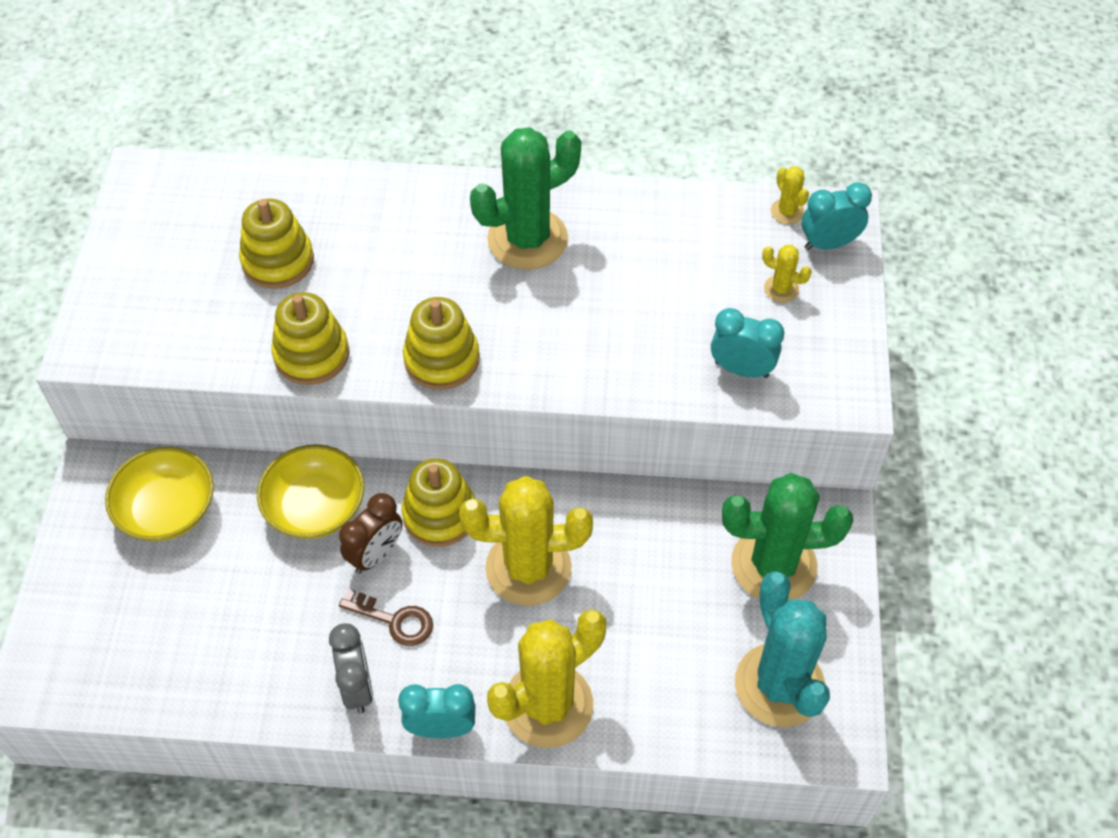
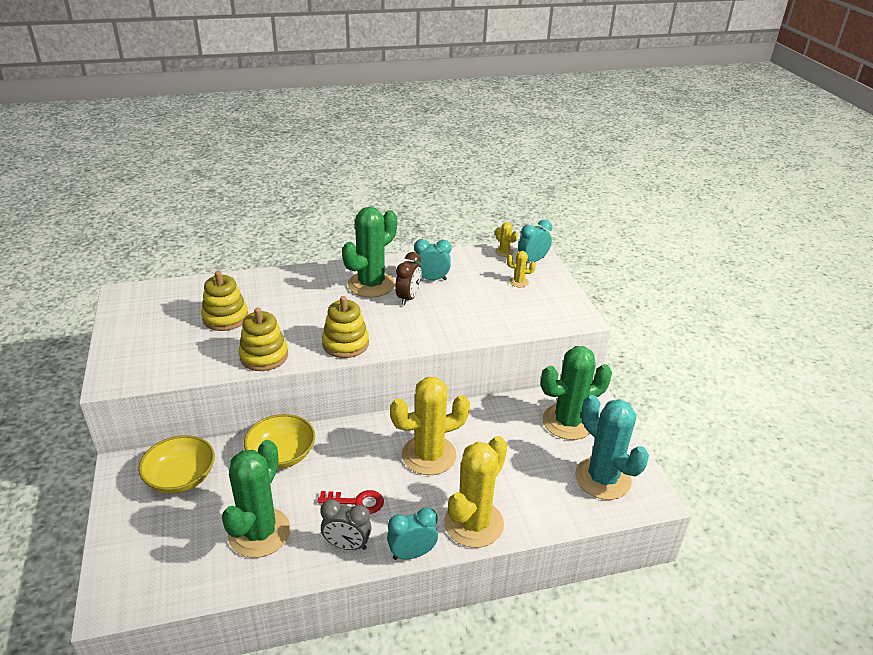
camera: 20 degrees left, 20 degrees down
(246, 632) = (259, 532): none -> green cactus
(357, 687) = (347, 545): grey clock -> grey clock turned 135 degrees clockwise
(376, 554) = (330, 470): brown clock -> brown clock (408, 298)
(394, 620) = (357, 502): brown key -> red key
(440, 514) = (363, 441): yellow stacking toy -> none
(741, 369) = (517, 317): turquoise clock -> turquoise clock (431, 279)

